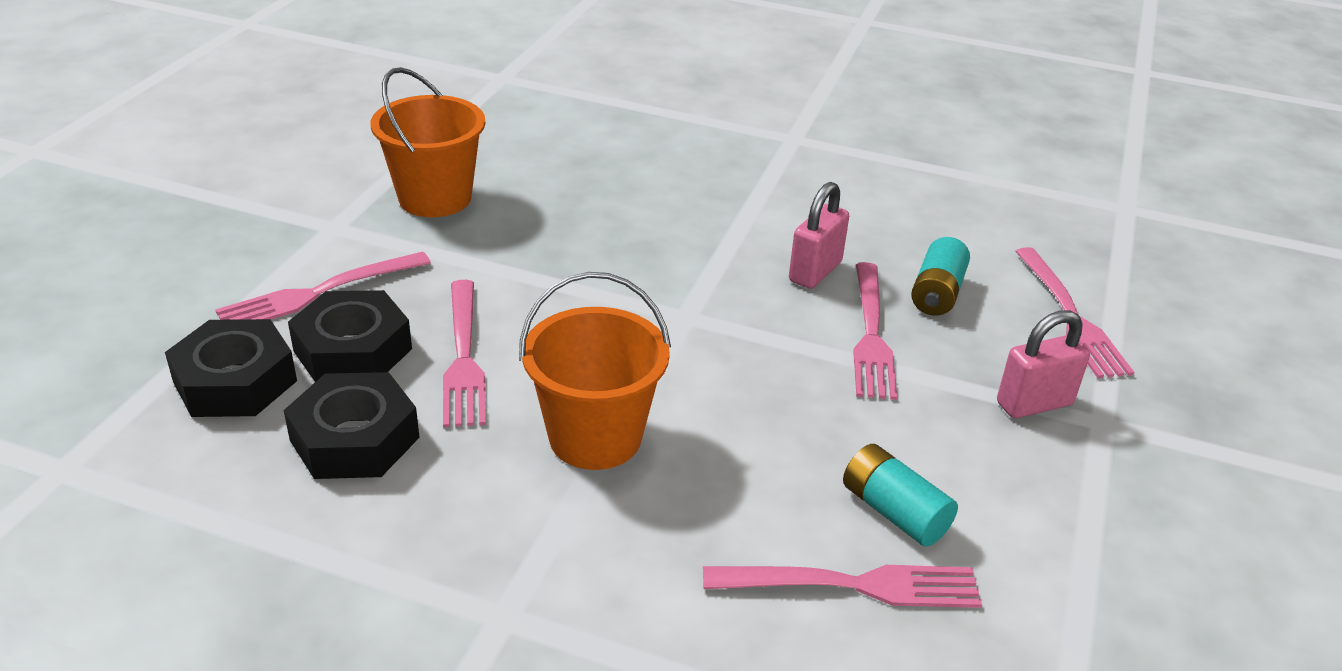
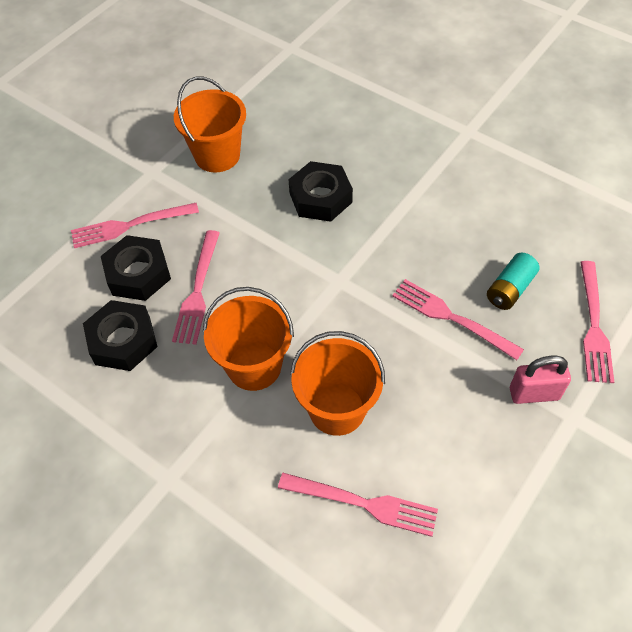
camera: 20 degrees right, 20 degrees up
(235, 381) = (70, 286): black nut -> black nut (320, 198)
(753, 470) = (337, 409): none -> orange bucket
(815, 272) = (435, 257): pink padlock -> none
(871, 335) = (451, 317): pink fork -> pink fork turned 105 degrees clockwise
(894, 512) = (408, 458): turquoise battery -> none

